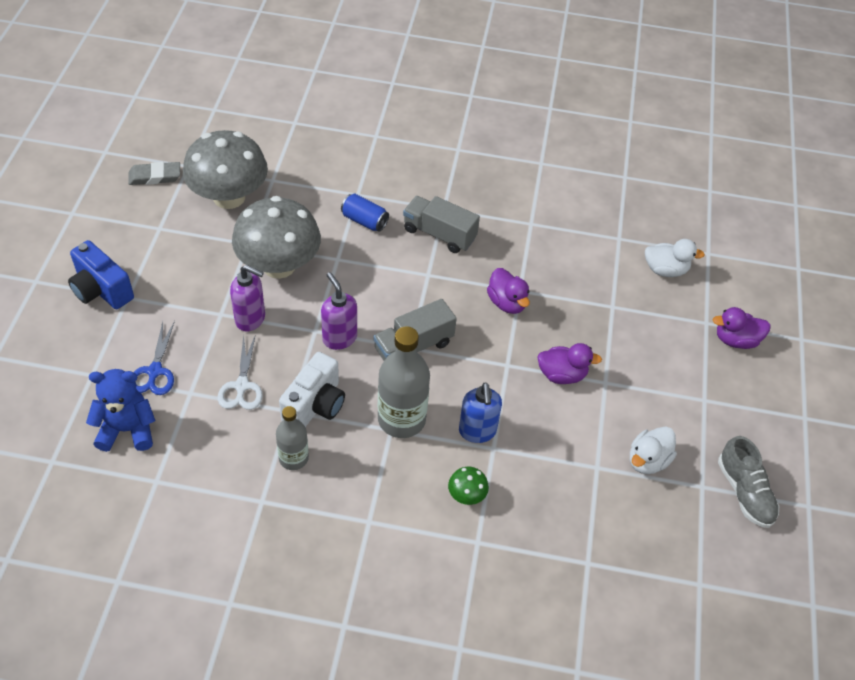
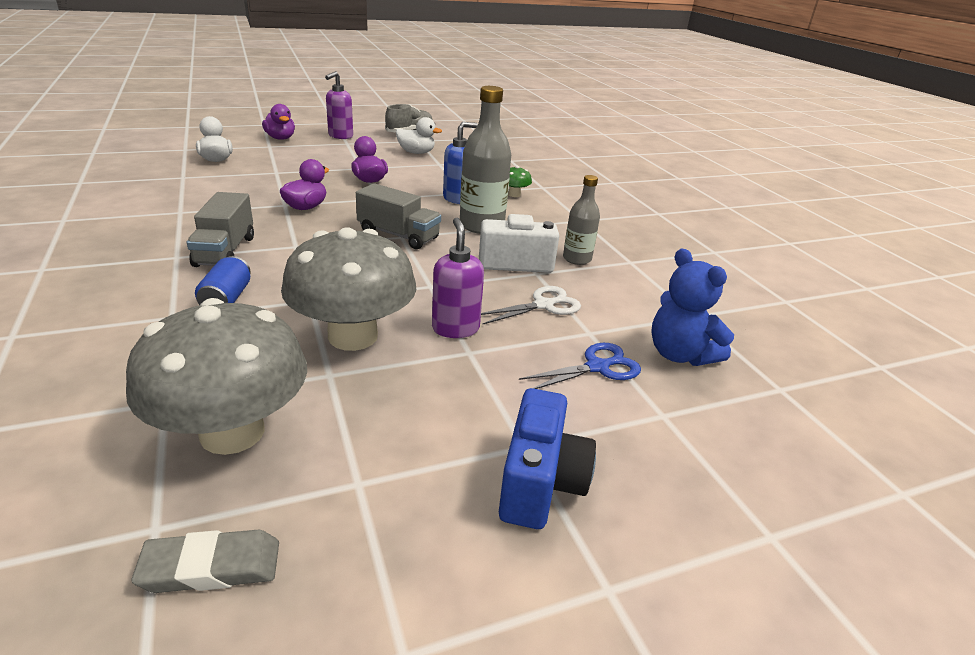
camera: 120 degrees left, 20 degrees down
(155, 176) = (211, 567): grey eraser -> grey eraser turned 60 degrees counterclockwise
(339, 338) = (426, 270): purple soap dispenser -> purple soap dispenser (340, 136)

